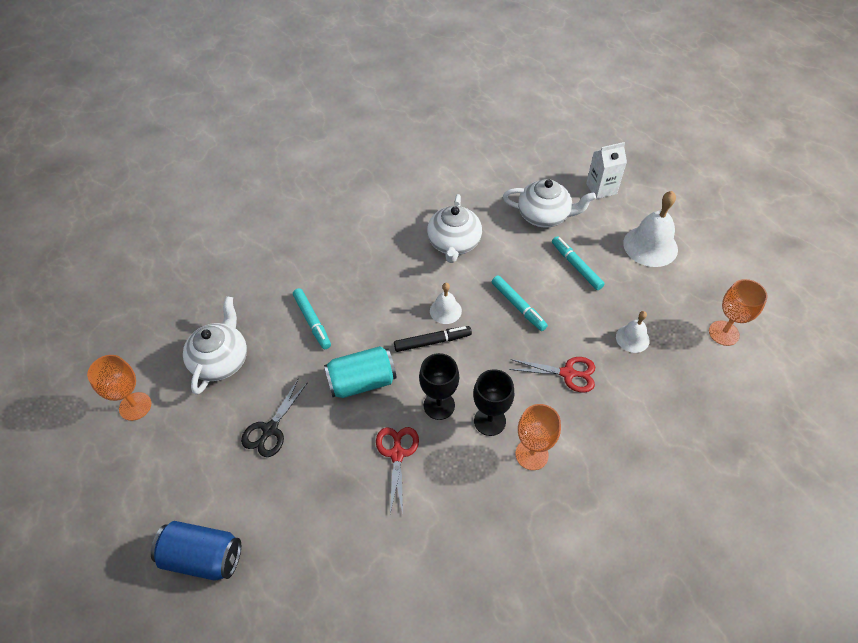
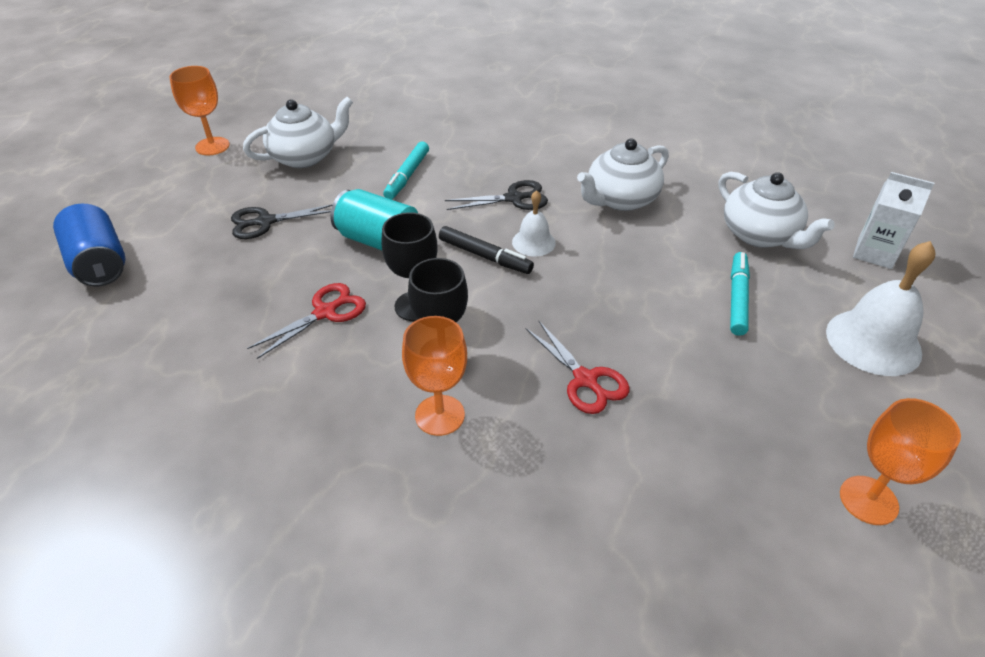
camera: 45 degrees right, 10 degrees down
(397, 288) = (514, 198): none -> black scissors
(518, 306) = (615, 287): turquoise marker -> none
(632, 338) = (716, 408): white bell -> none

